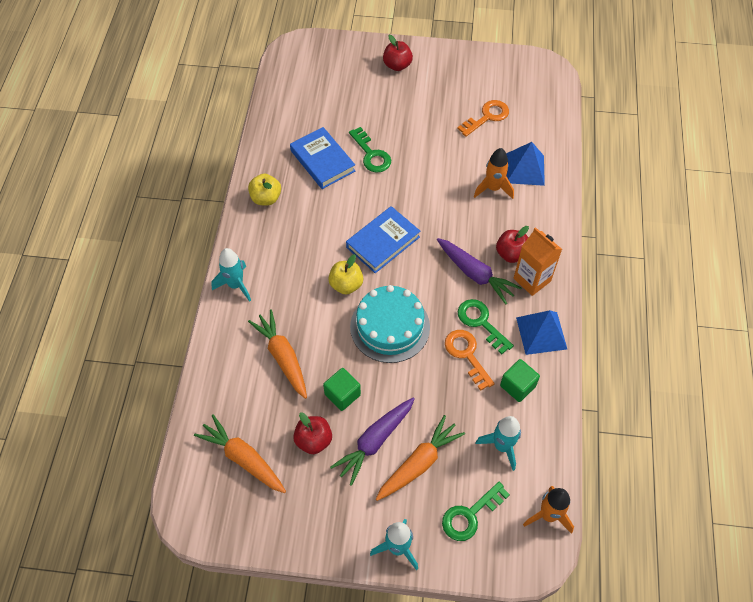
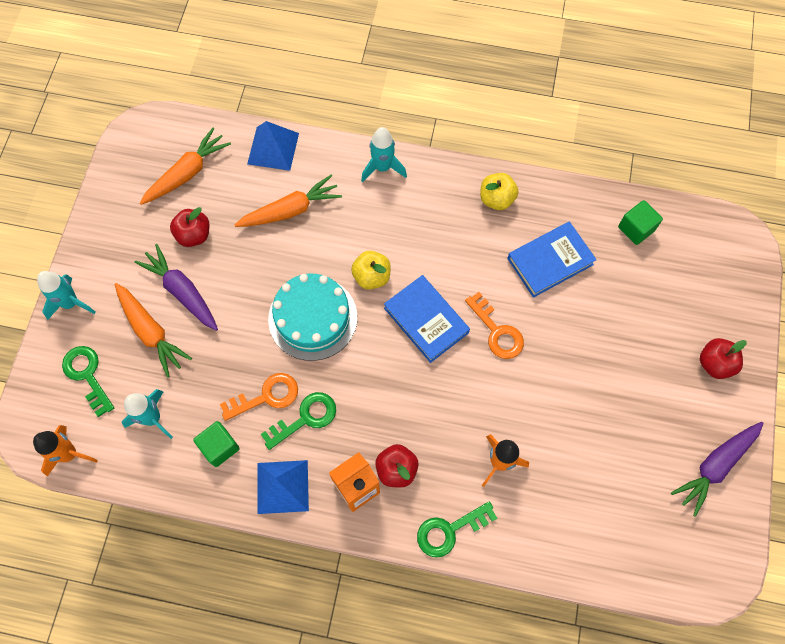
camera: 95 degrees right, 10 degrees up
(342, 394) = (239, 264): green cube -> green cube (636, 229)
(371, 154) = (559, 318): green key -> green key (449, 530)
(475, 274) = (372, 420): purple carrot -> purple carrot (715, 466)
(487, 117) = (622, 473): orange key -> orange key (497, 331)
(525, 169) = (530, 510): blue pyramid -> blue pyramid (273, 148)

